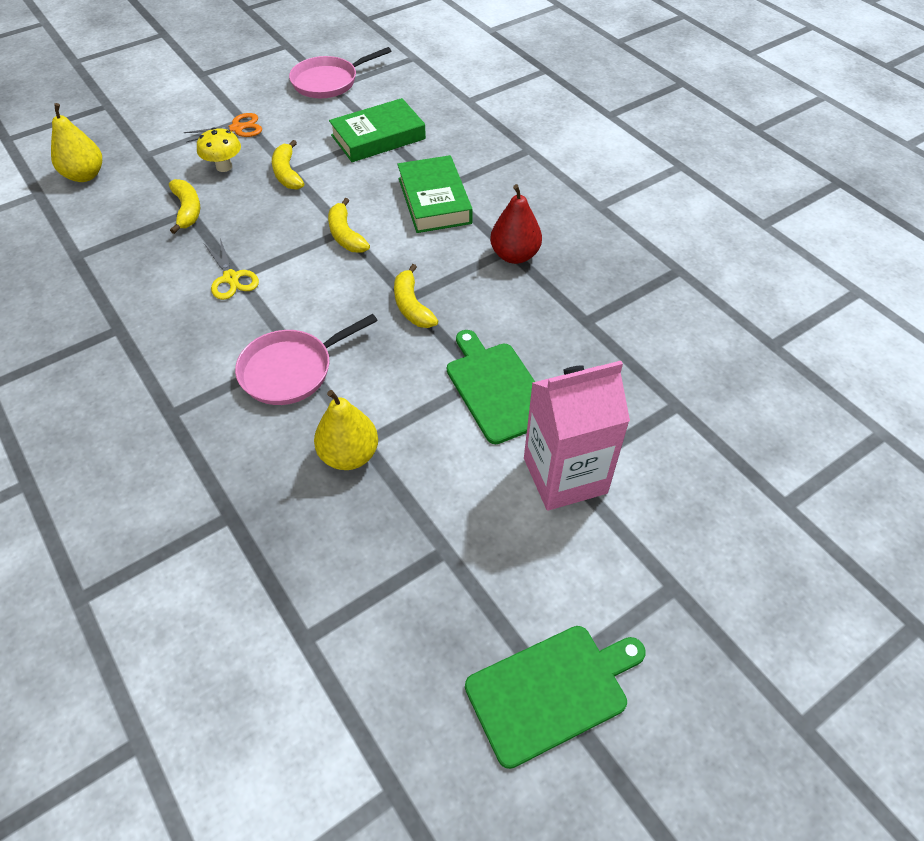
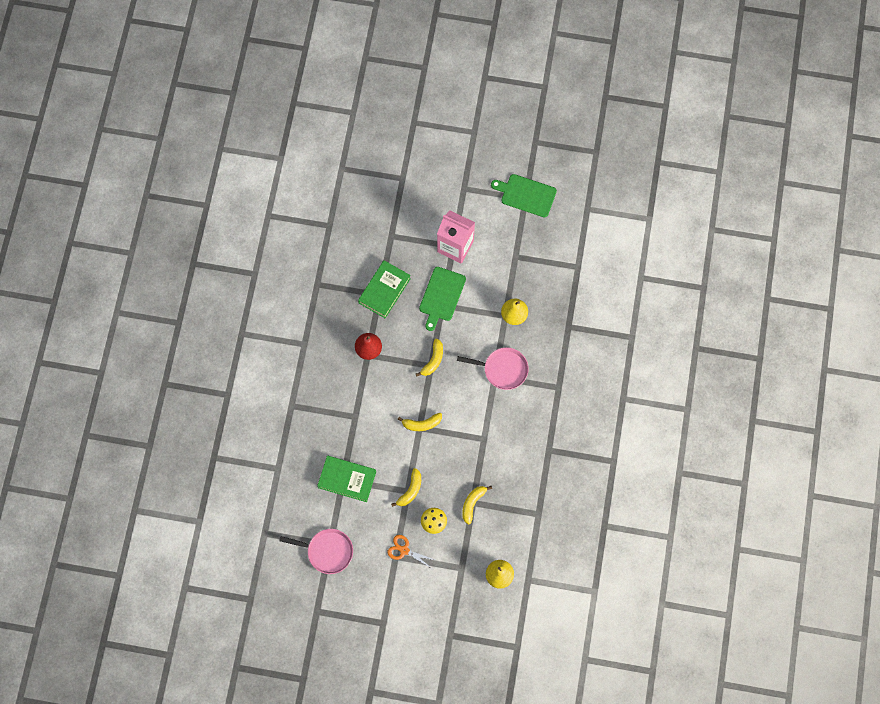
camera: 135 degrees left, 20 degrees up
(231, 278) = (487, 440): yellow scissors -> none
(345, 235) = (422, 424): yellow banana -> yellow banana turned 60 degrees clockwise
(434, 200) = (366, 411): green book -> green book (384, 290)

